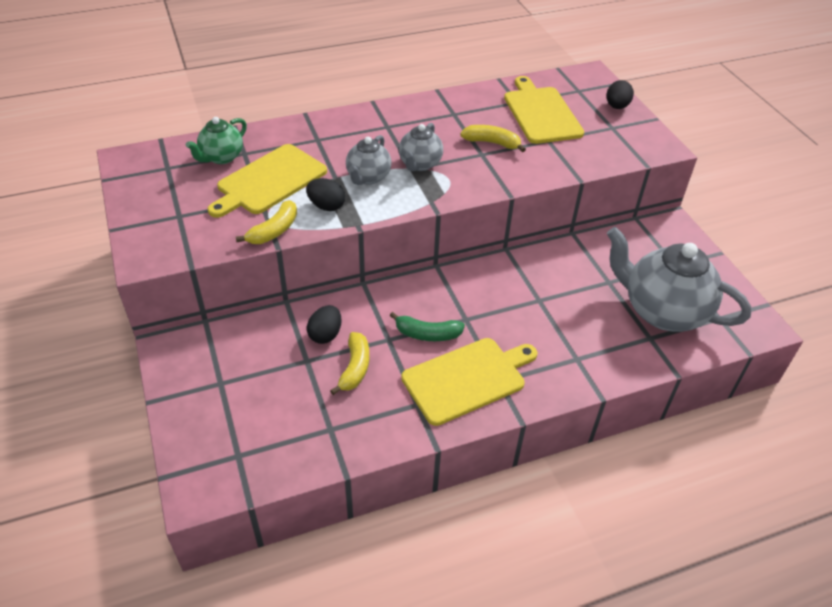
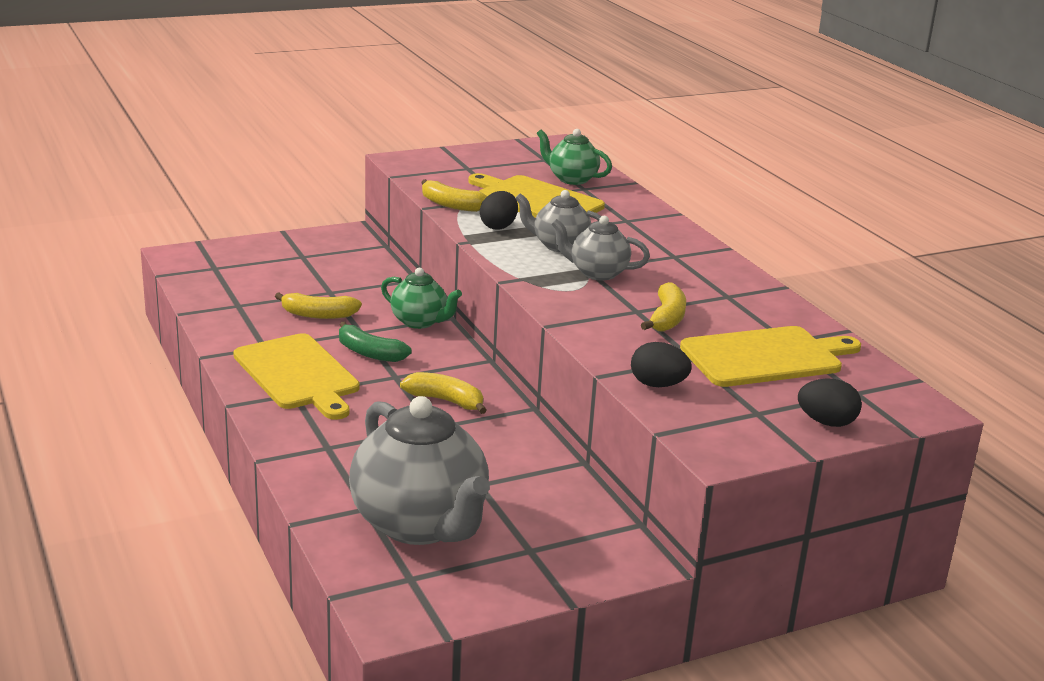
camera: 85 degrees right, 20 degrees down
(325, 334) = (367, 299): black egg -> black egg (658, 385)
(371, 302) = (419, 322): none -> green teapot
(427, 334) = (369, 353): green banana -> green banana turned 60 degrees counterclockwise
(501, 292) = (446, 401): none -> yellow banana
(662, 311) = (420, 524): grey teapot -> grey teapot turned 120 degrees clockwise

